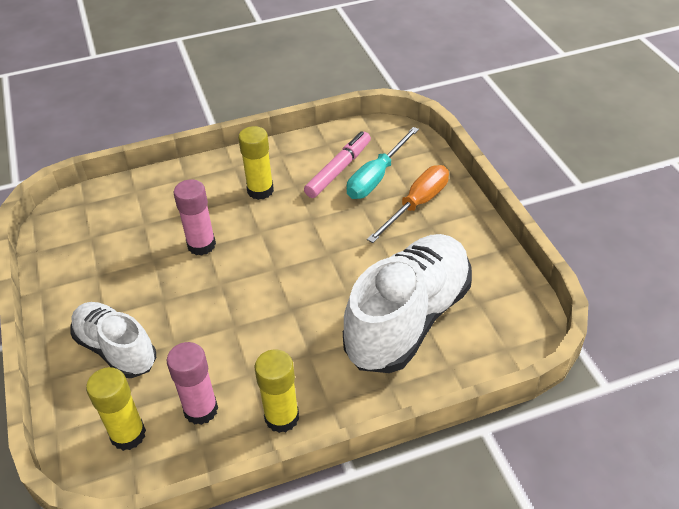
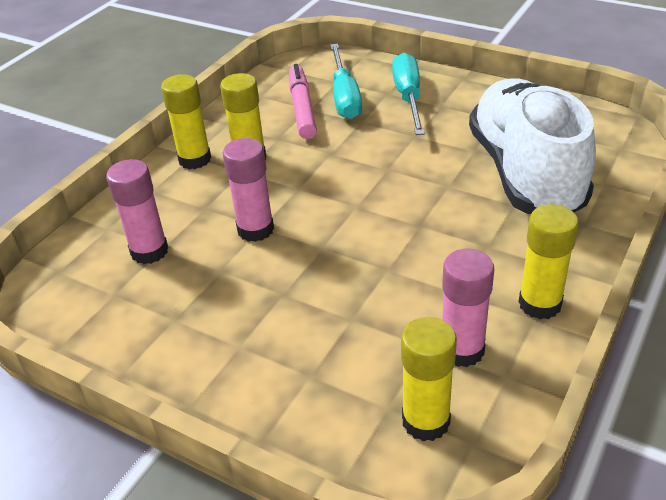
camera: 40 degrees left, 5 degrees down
(116, 349) = (299, 364): white shoe -> none
(135, 221) = (149, 251): none -> pink glue stick
(231, 170) = (195, 159): none -> yellow glue stick
(417, 205) = (408, 98): orange screwdriver -> turquoise screwdriver

